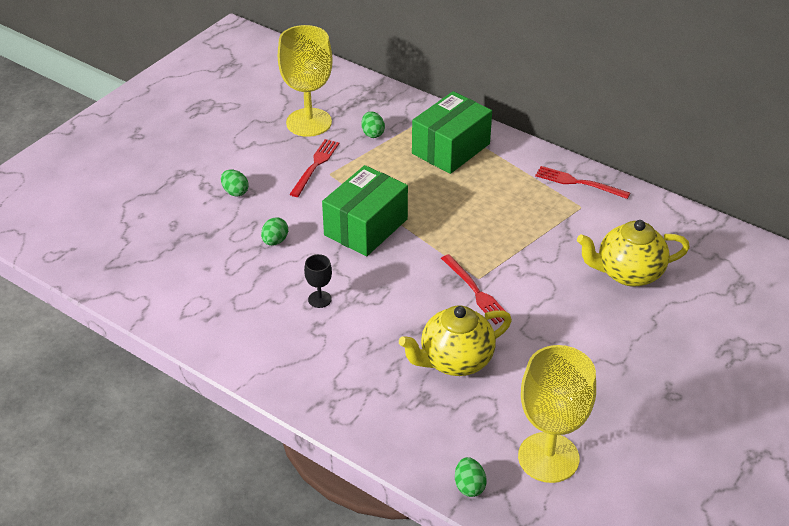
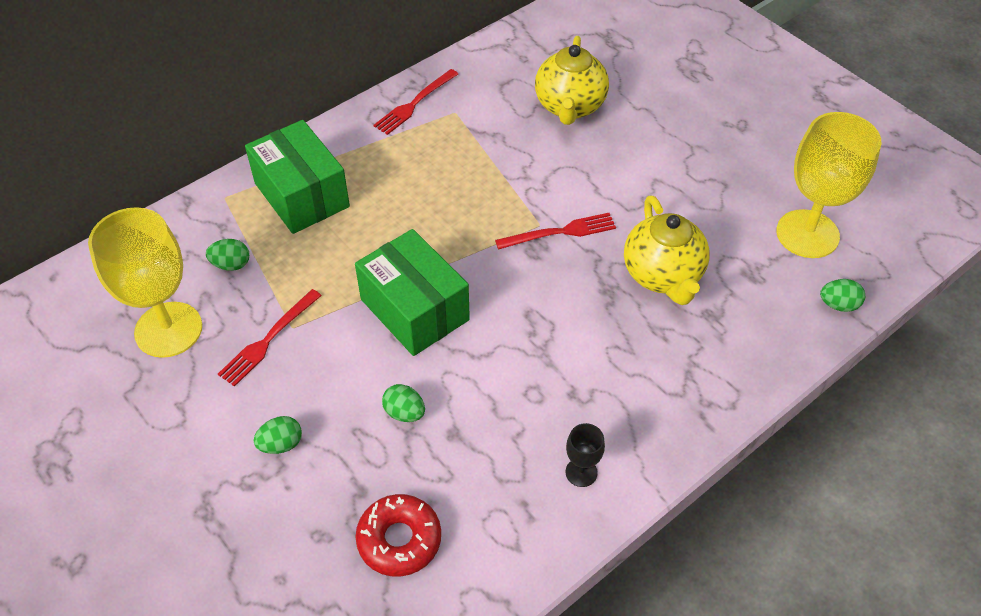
camera: 75 degrees left, 10 degrees up
(177, 259) = (399, 540): none -> red donut
(315, 166) = (268, 340): red fork -> red fork turned 90 degrees counterclockwise
(319, 299) = (530, 383): black goblet -> black goblet (581, 472)

